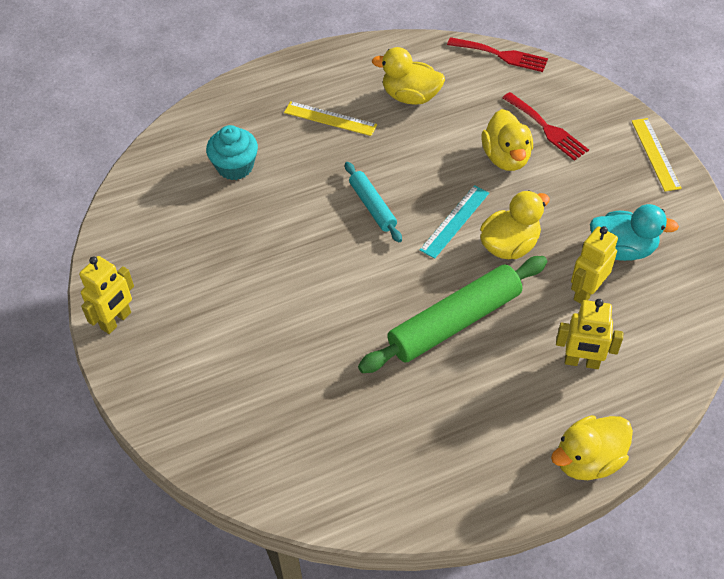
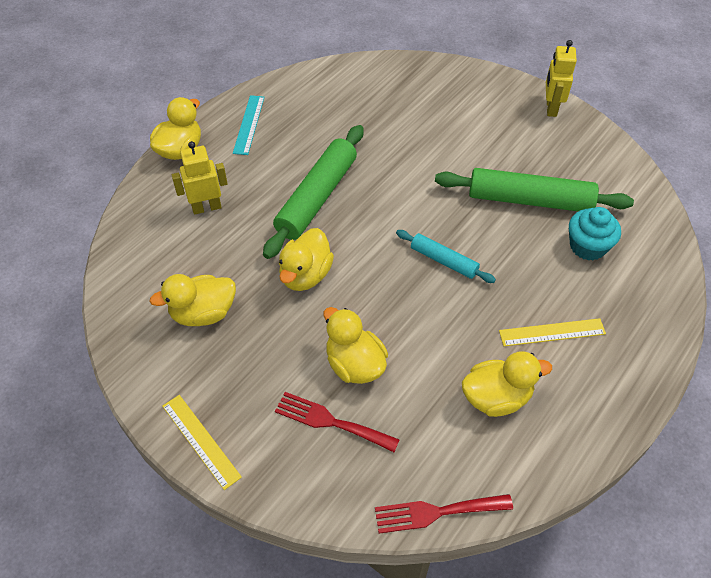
camera: 150 degrees right, 0 degrees up
(244, 228) = (529, 200): none -> green rolling pin
(455, 221) = (365, 277): turquoise ruler -> turquoise ruler (249, 124)
(586, 292) = (222, 262): yellow robot -> none
(622, 249) = (203, 313): turquoise duck -> yellow duck

